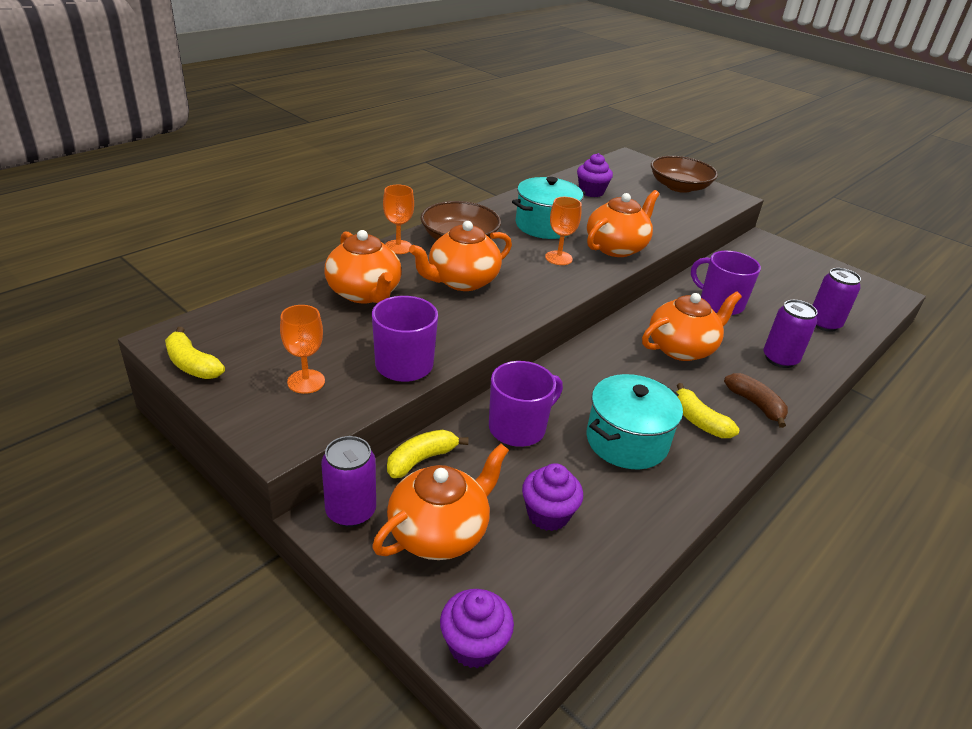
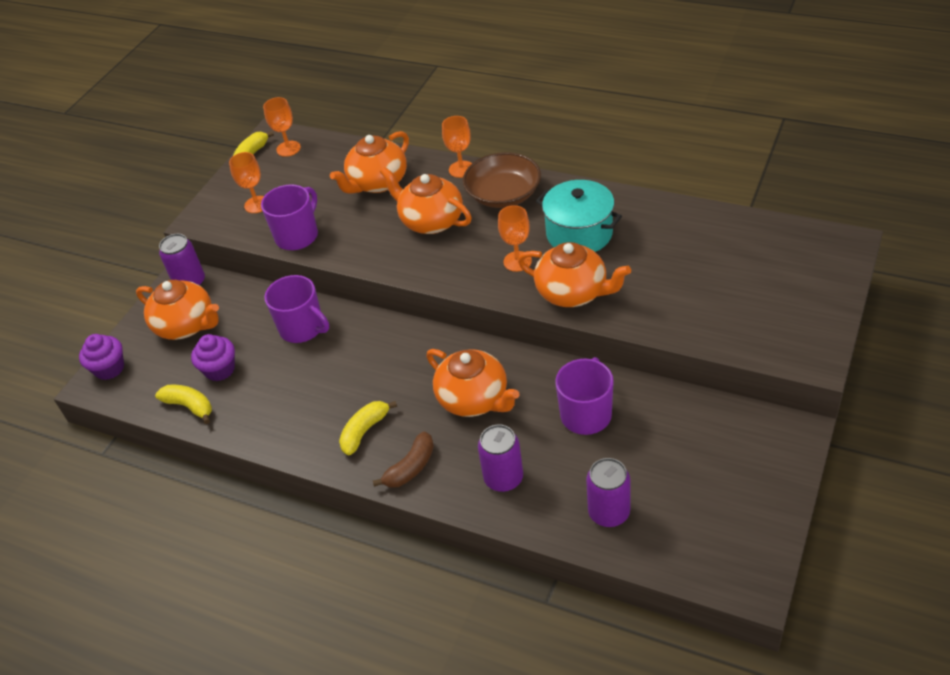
camera: 80 degrees right, 10 degrees up
(218, 333) = (288, 148): none -> orange goblet
(421, 460) = (247, 293): yellow banana -> yellow banana (189, 406)
(591, 192) = (698, 241): purple cupcake -> none
(627, 441) = (316, 391): turquoise pot -> none
(679, 187) = (794, 305): brown bowl -> none

